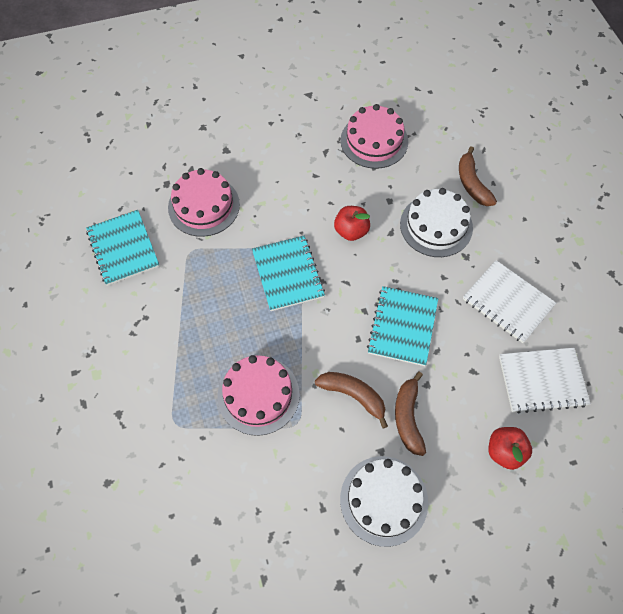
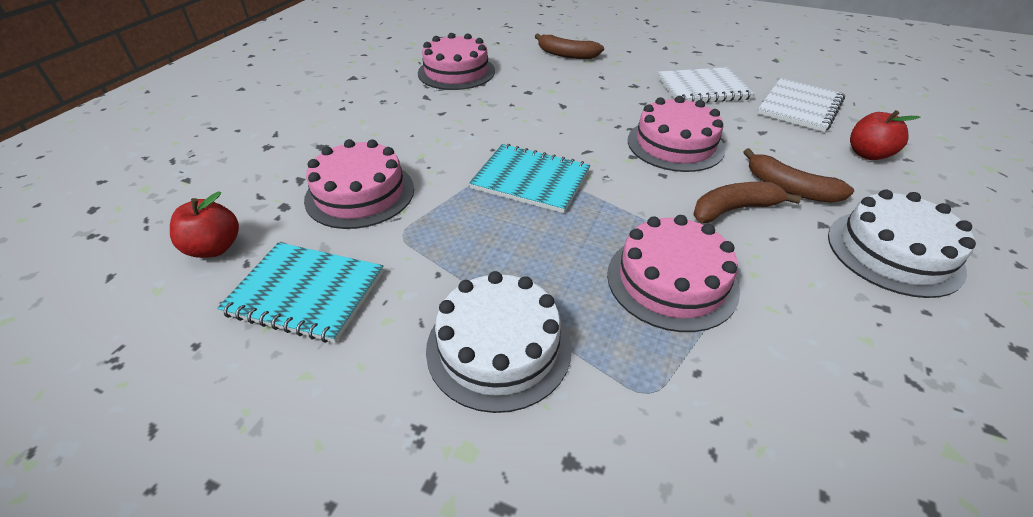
camera: 50 degrees left, 20 degrees down
(351, 231) = (532, 123): red apple -> red apple (215, 248)
(402, 326) = (675, 144): turquoise notebook -> pink cake
(436, 225) = (585, 84): white cake -> white cake (499, 346)

